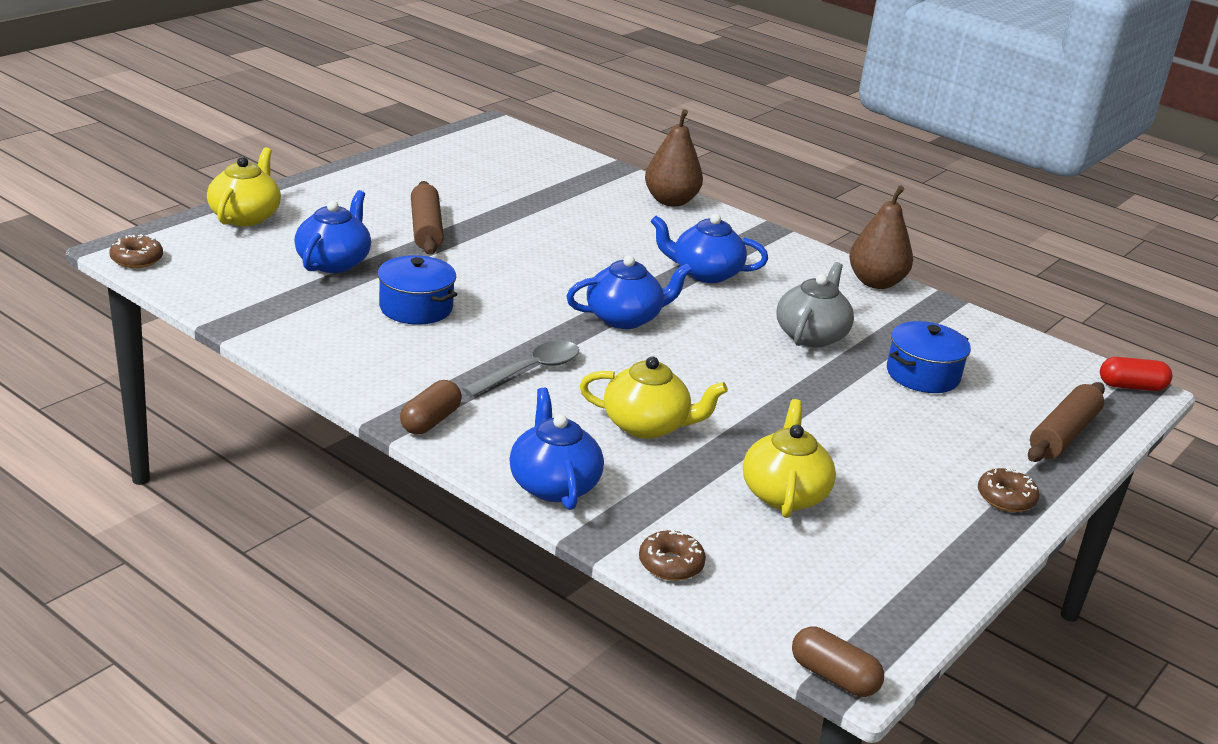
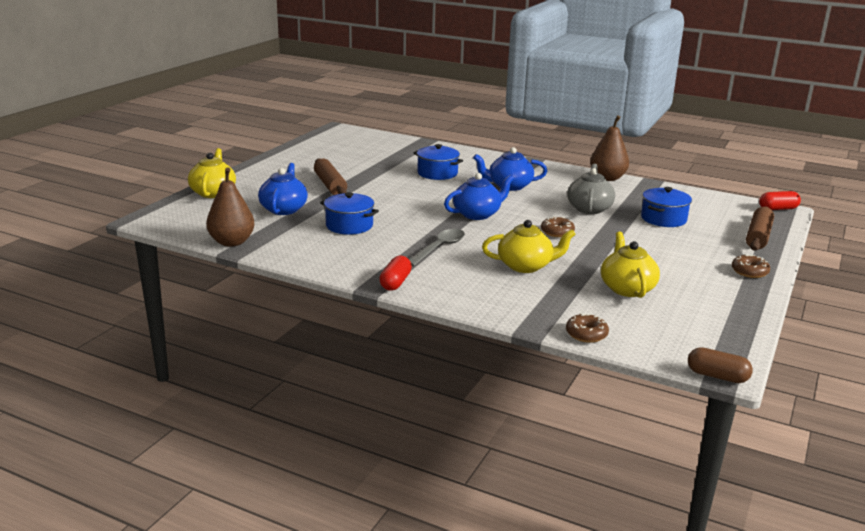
camera: 10 degrees left, 5 degrees down
(137, 259) = (156, 224): brown donut -> brown donut (557, 232)
(430, 421) = (395, 282): brown capsule -> red capsule
(553, 485) = (491, 304): blue teapot -> none
(604, 232) = (437, 173): none -> blue pot
(670, 201) = (466, 153): brown pear -> brown pear (231, 242)

